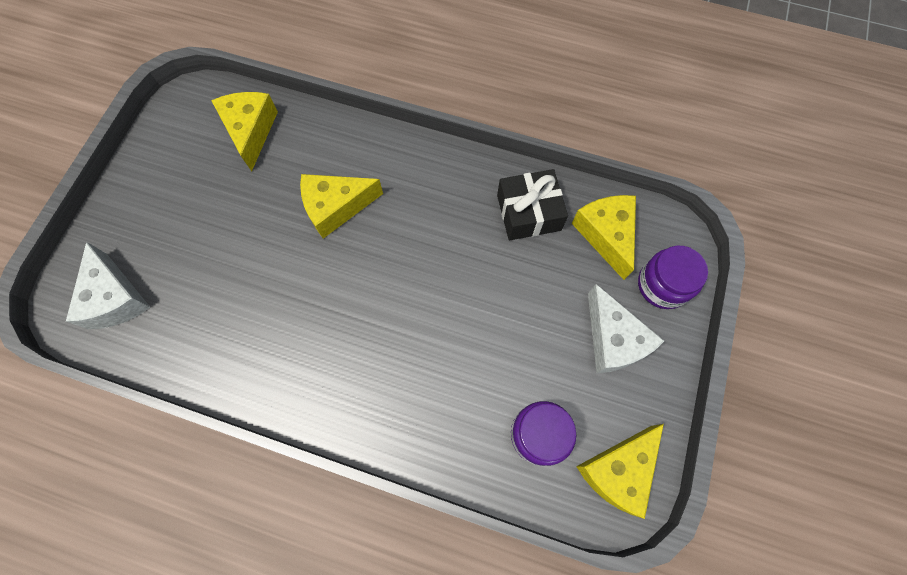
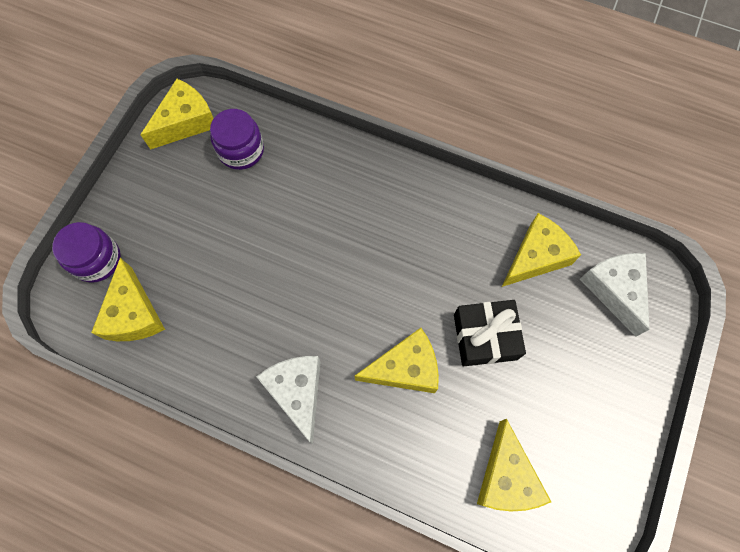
camera: 175 degrees left, 0 degrees up
(192, 327) = (536, 257): none -> yellow cheese
(528, 212) = (205, 344): black gift -> black gift (485, 337)
(613, 340) = (159, 216): white cheese -> white cheese (297, 392)

